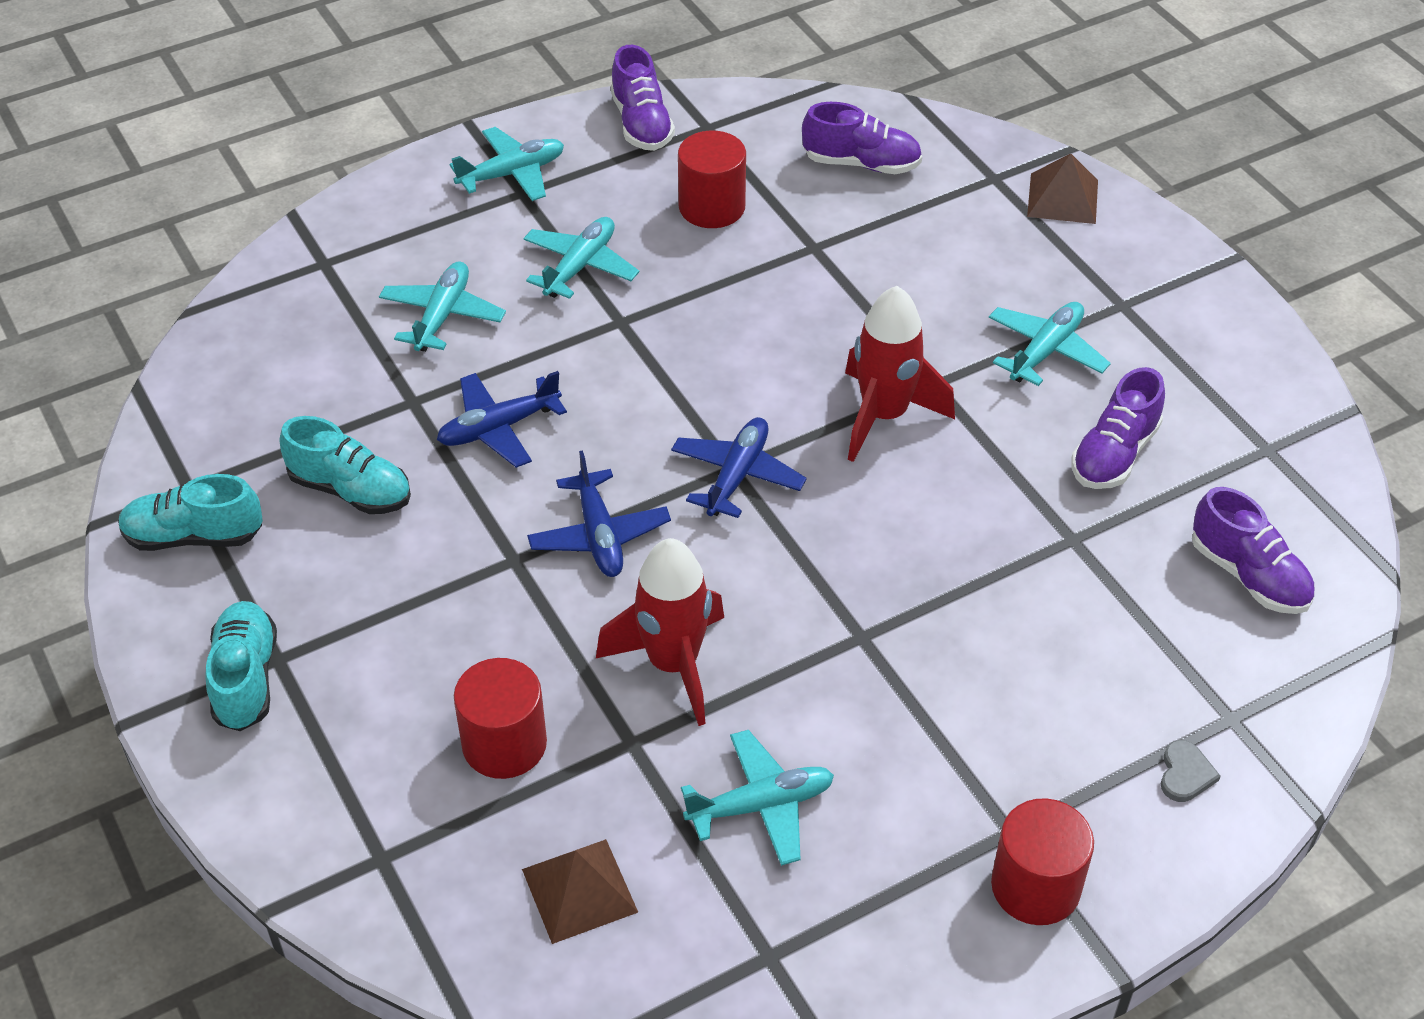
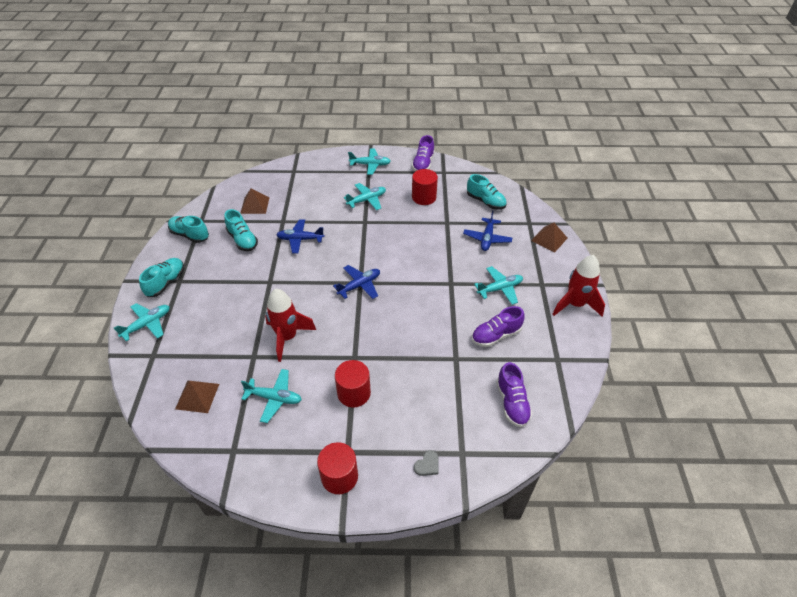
camera: 30 degrees right, 0 degrees up
(300, 390) = (255, 205): none -> brown pyramid
(442, 315) = (313, 199): turquoise plane -> turquoise plane (147, 324)
(504, 744) = (217, 338): red cylinder -> red cylinder (354, 393)
(599, 535) = (301, 285): blue plane -> blue plane (487, 238)
(861, 163) = (485, 201): purple shoe -> turquoise shoe
(884, 416) = (424, 287): red rocket -> red rocket (575, 304)

